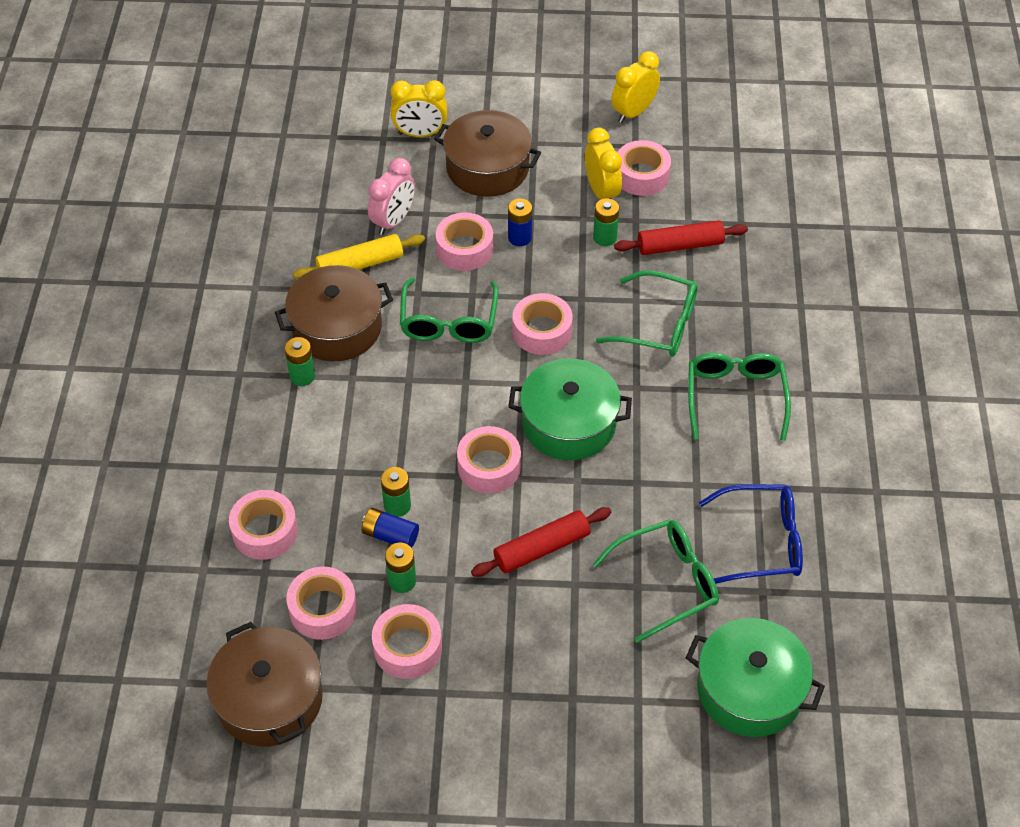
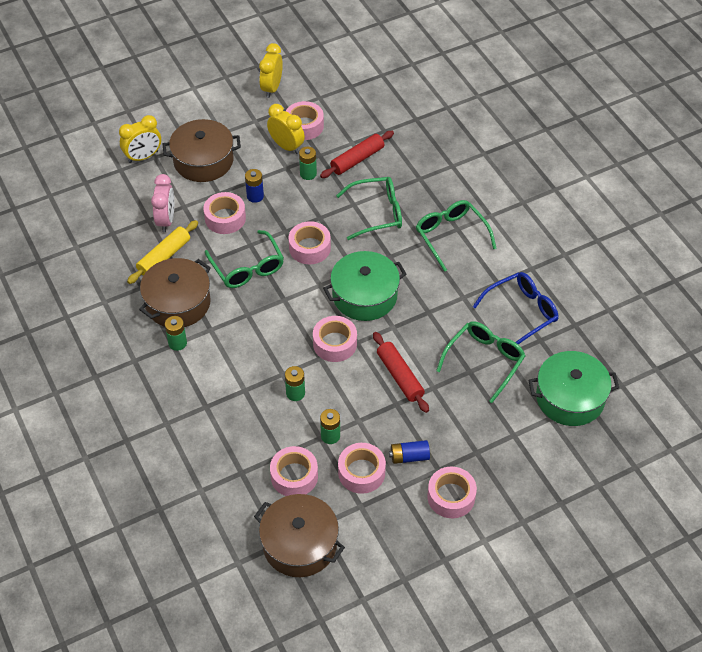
camera: 30 degrees left, 0 degrees up
(265, 531) = (223, 448): pink tape -> pink tape (451, 497)
(390, 535) = (304, 413): blue battery -> blue battery (409, 457)
(541, 548) = (400, 376): red rolling pin -> red rolling pin turned 60 degrees counterclockwise

